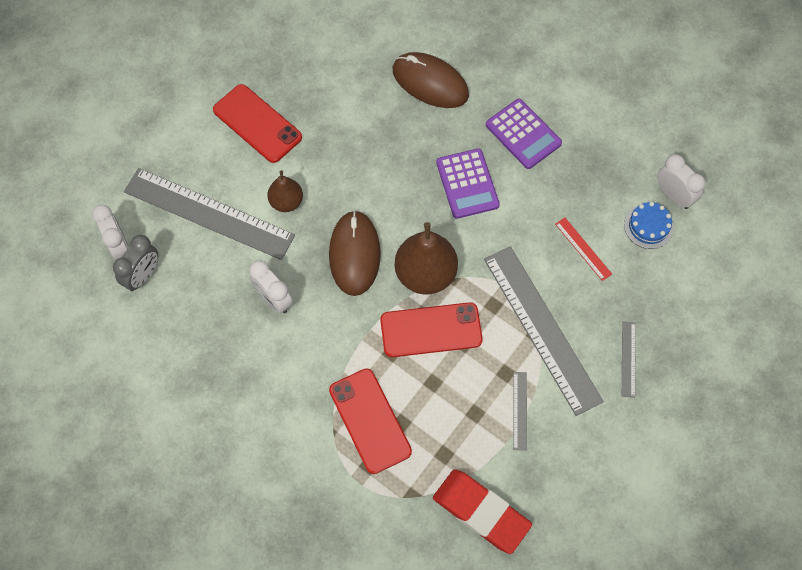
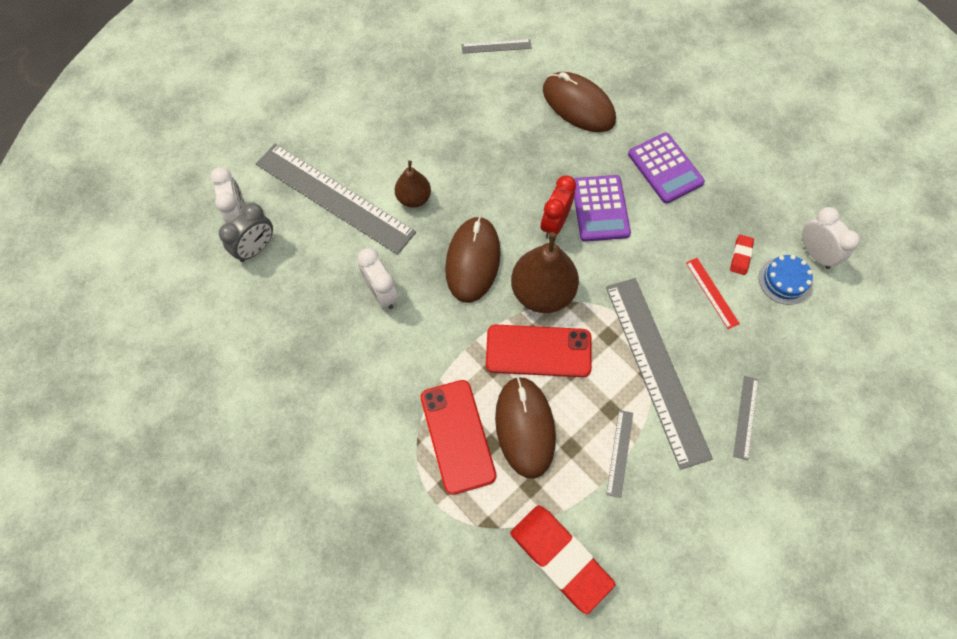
camera: 10 degrees right, 0 degrees up
(257, 123) = (400, 119): red phone -> none
(339, 33) = (496, 46): none -> grey ruler
(426, 205) = (554, 223): none -> red clock
(430, 402) = (525, 427): none -> brown mouse
(605, 209) = (740, 256): none -> red eraser

